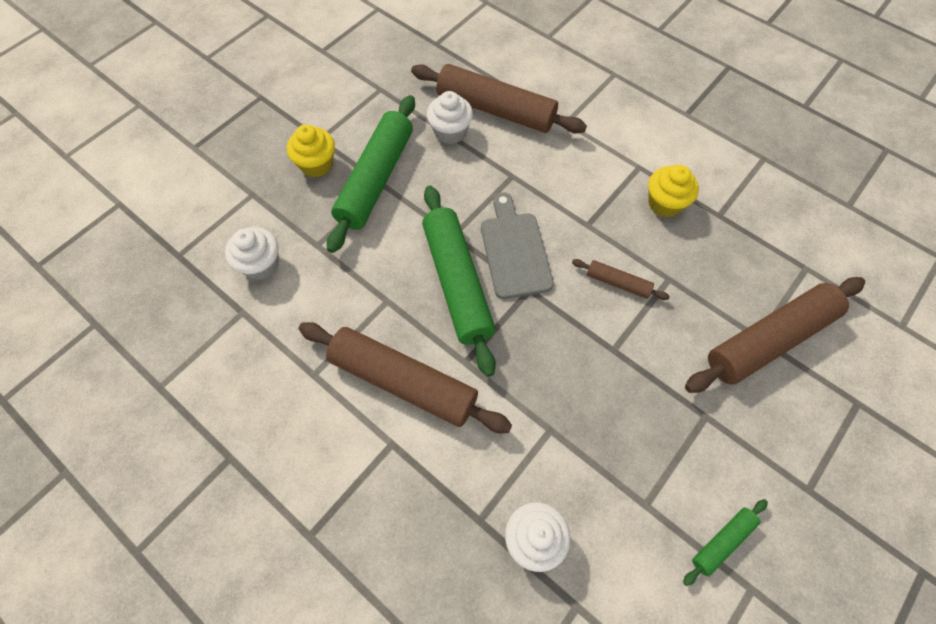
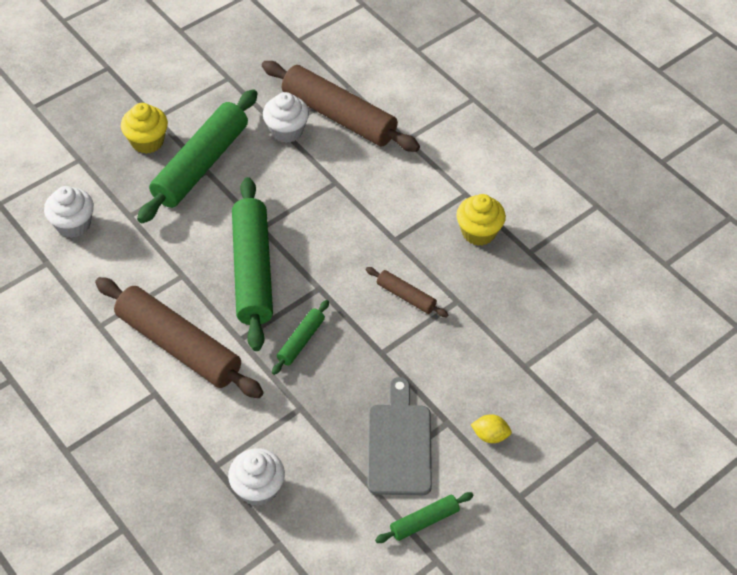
camera: 10 degrees right, 10 degrees down
(515, 250) = (316, 251): grey cutting board -> grey cutting board (399, 444)
(528, 352) = (301, 341): none -> green rolling pin
(753, 423) = (490, 435): none -> yellow lemon
(769, 339) = (534, 369): brown rolling pin -> none

